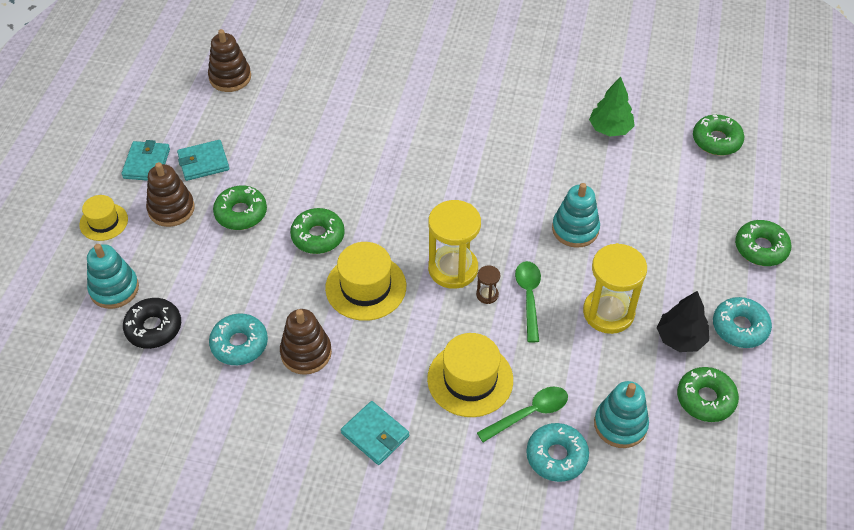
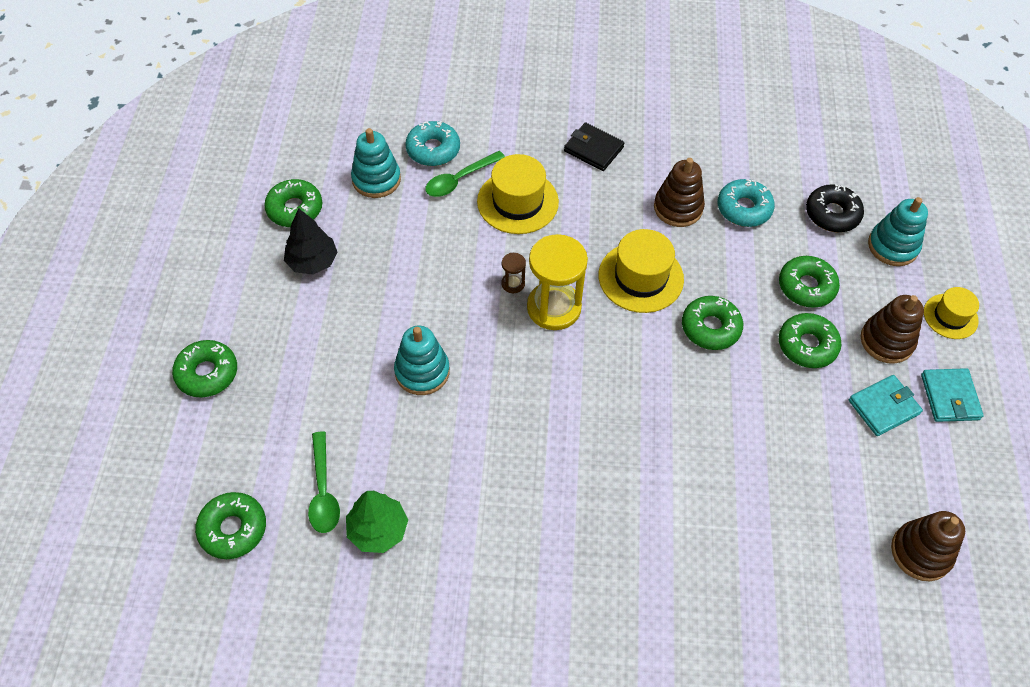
camera: 170 degrees right, 5 degrees up
(216, 261) = (806, 287): none -> green donut
(375, 435) = (593, 149): turquoise wallet -> black wallet
(529, 297) = (469, 286): green spoon -> green spoon (323, 491)
(608, 312) = (385, 279): yellow hourglass -> none
(740, 327) = (249, 280): turquoise donut -> none

